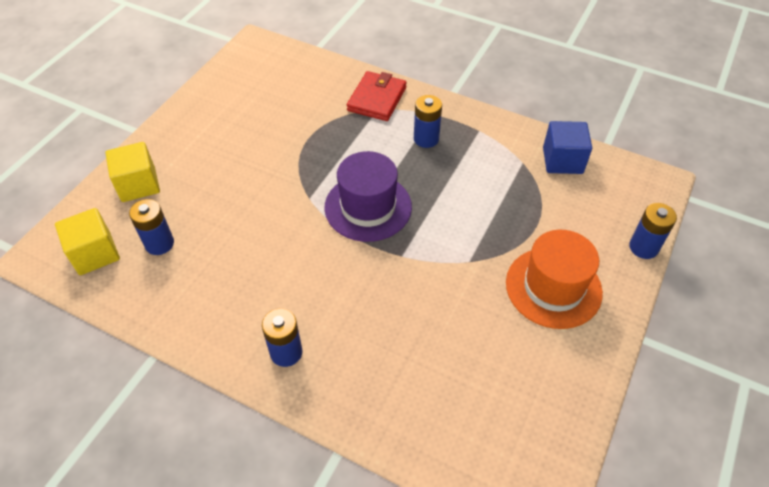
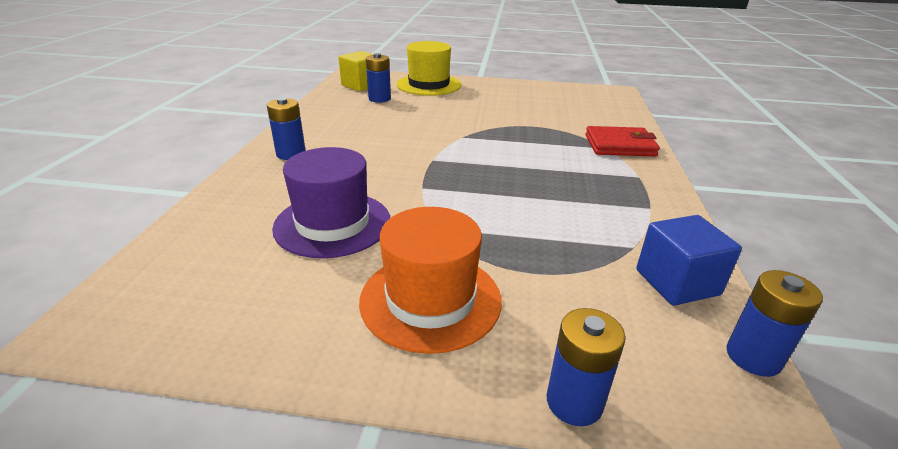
camera: 70 degrees right, 20 degrees down
(138, 185) = (429, 85): yellow cube -> yellow hat
(368, 207) = (472, 162): purple hat -> purple hat (333, 224)
(426, 139) = (596, 177): blue battery -> blue battery (753, 357)

